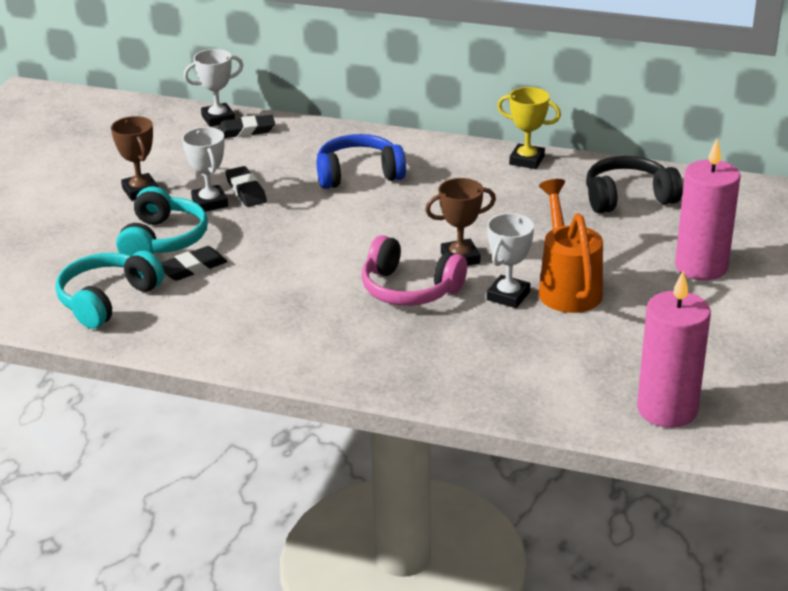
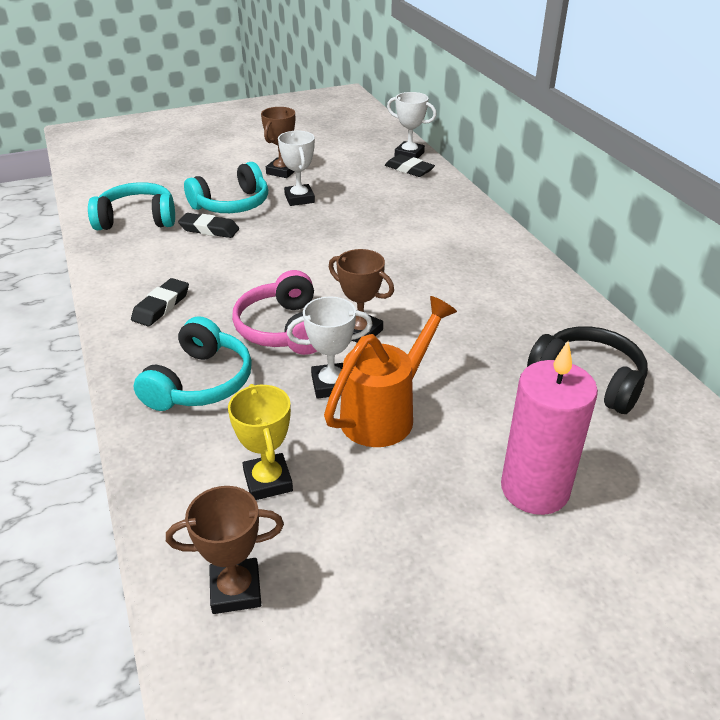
camera: 50 degrees right, 5 degrees up
(210, 203) = (299, 199): white trophy -> white trophy turned 45 degrees counterclockwise
(246, 191) = (332, 203): black eraser -> black eraser (161, 306)
(358, 174) = (418, 233): blue headphones -> none
(430, 352) = (200, 382): none -> turquoise headphones
(526, 160) = (560, 295): yellow trophy -> yellow trophy (268, 481)
(667, 409) = (235, 590): pink candle -> brown trophy

